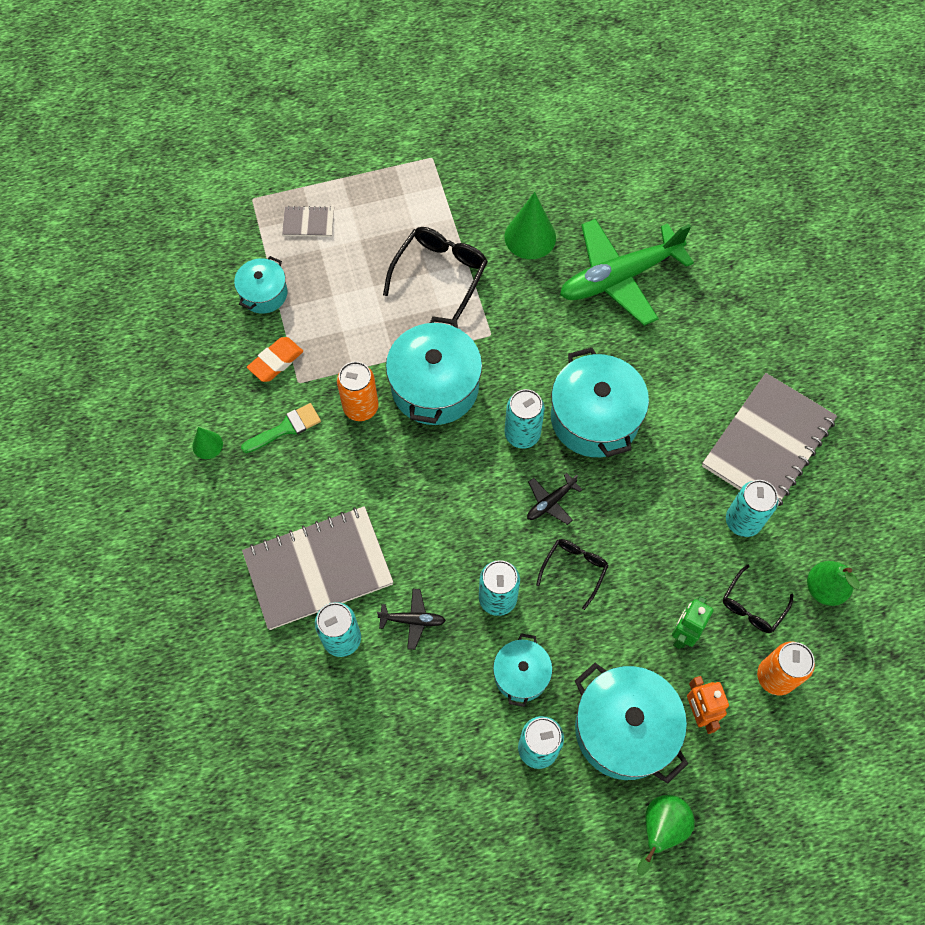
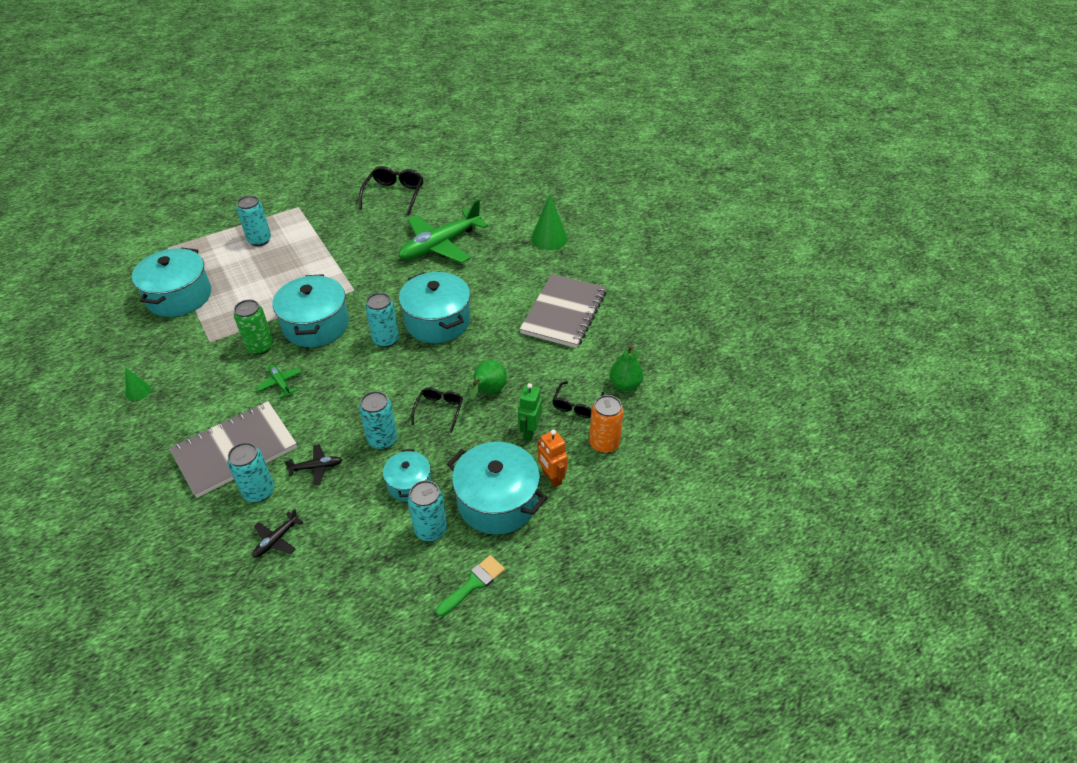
camera: 15 degrees left, 20 degrees down
(264, 293) = (179, 296): turquoise pot -> turquoise pot, size x1.78
(276, 361) = (191, 332): orange eraser -> none
(286, 428) = (202, 369): green brush -> green brush (473, 583)
(308, 223) = (211, 253): grey notebook -> none
(361, 407) = (260, 347): orange can -> green can
(381, 475) = (280, 383): none -> green plane
(440, 274) = (312, 264): black glasses -> black glasses (394, 195)
(530, 237) = (374, 235): green cone -> green cone (549, 238)
(550, 502) = (414, 374): black plane -> black plane (276, 540)
(660, 829) = (540, 561): green pear -> green pear (488, 392)
(743, 521) = (557, 358): turquoise can -> turquoise can (259, 240)

